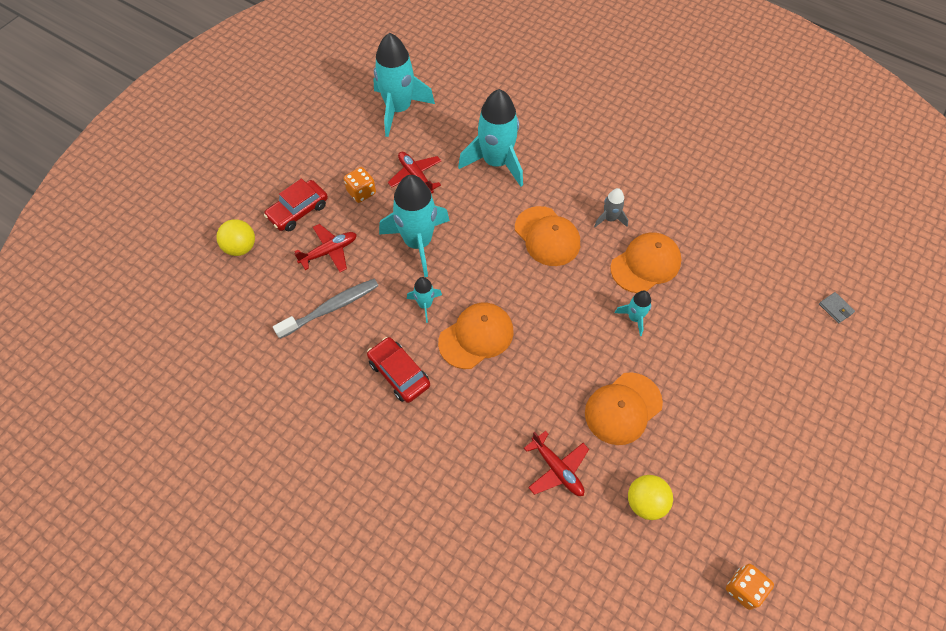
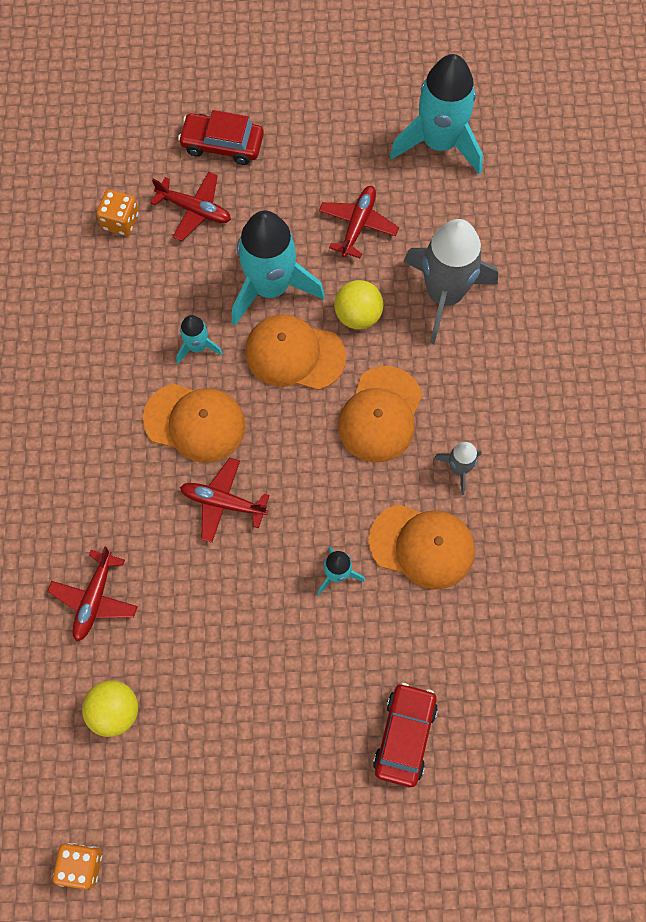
camera: 55 degrees right, 10 degrees up
(241, 247) = (138, 125): yellow ball -> yellow ball (358, 315)
(331, 308) = (129, 260): grey toothbrush -> none
(361, 192) = (293, 186): orange dice -> orange dice (120, 221)
(399, 374) = (99, 376): red car -> red car (404, 736)
(496, 162) = (444, 295): turquoise rocket -> grey rocket
(543, 352) = (223, 502): none -> red plane
(623, 408) = (211, 626): orange cap -> orange cap (294, 354)
(835, 308) = (522, 805): grey wallet -> none

